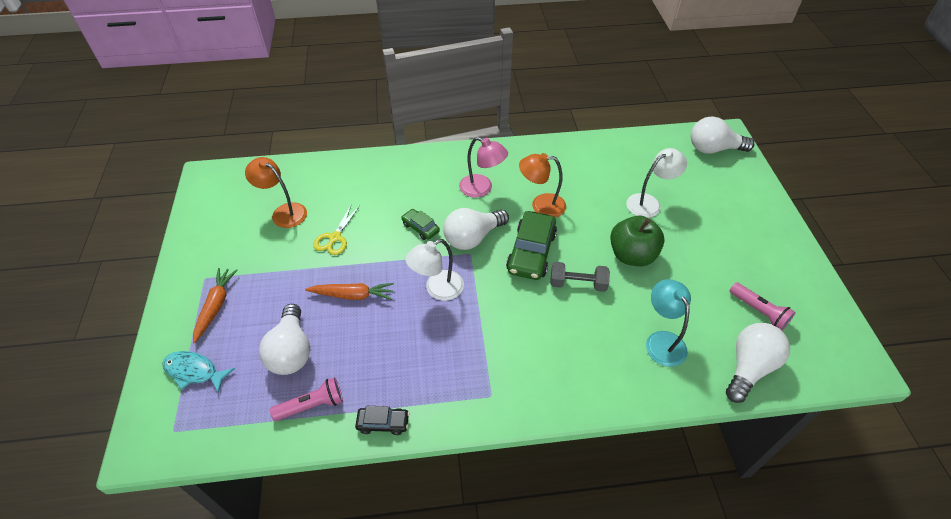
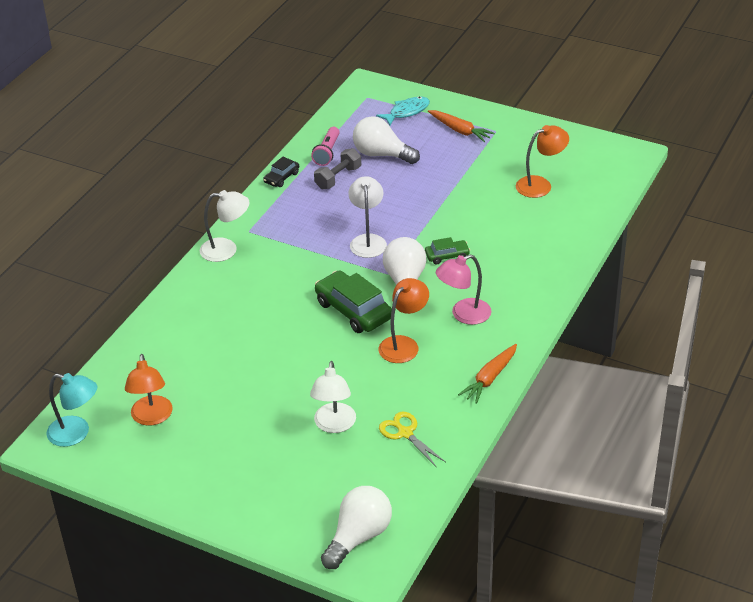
camera: 125 degrees right, 10 degrees down
(335, 238) = (480, 204): yellow scissors -> yellow scissors (405, 433)
(353, 295) = (406, 196): orange carrot -> orange carrot (489, 378)
(532, 396) = (226, 250): none -> white lamp
(577, 284) = (293, 321): grey dumbbell -> grey dumbbell (338, 178)
(632, 255) = (287, 373): green apple -> none
(662, 341) = (193, 340): turquoise lamp -> turquoise lamp (76, 433)
(749, 367) = (121, 375): white light bulb -> none
(759, 311) = (152, 417): pink flashlight -> orange lamp

